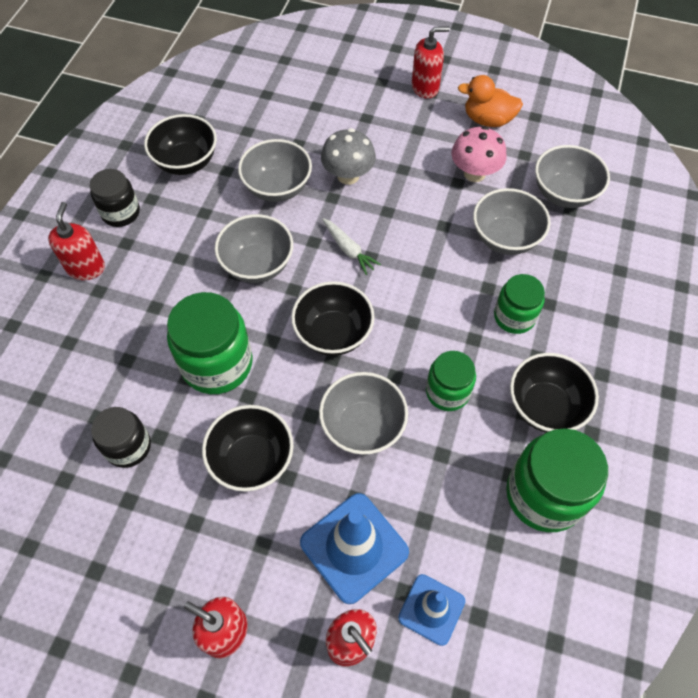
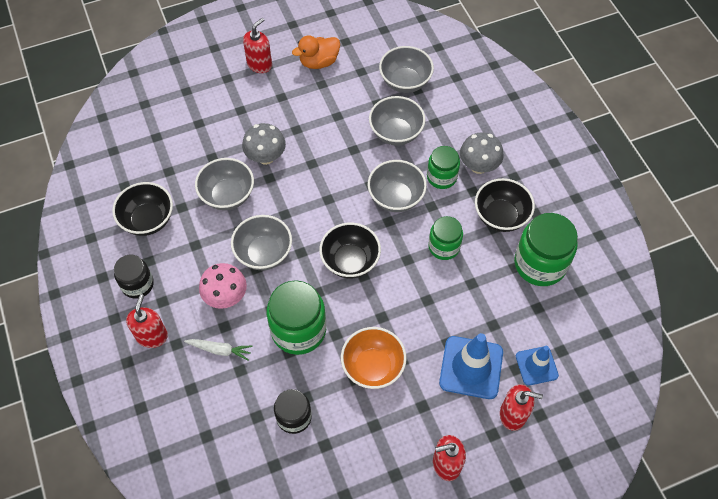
camera: 40 degrees left, 0 degrees up
(86, 268) = (152, 336): red soap dispenser -> red soap dispenser turned 45 degrees clockwise
(252, 460) = (373, 367): black bowl -> orange bowl
(348, 250) = (311, 204): white carrot -> white carrot (220, 350)
(362, 426) = (416, 301): grey bowl -> grey bowl (396, 197)
(474, 173) = (342, 103): pink mushroom -> pink mushroom (226, 297)
(568, 334) = (478, 166): none -> grey mushroom

